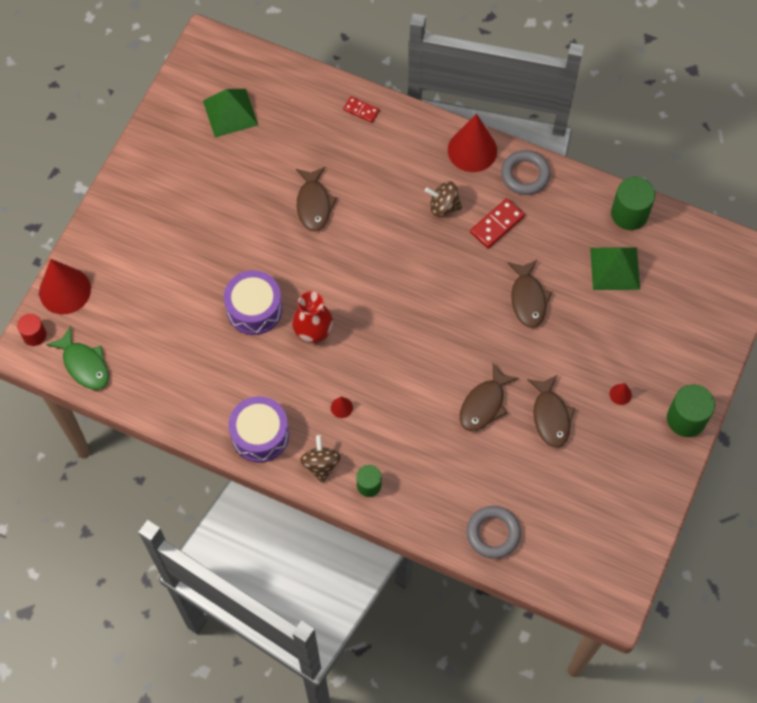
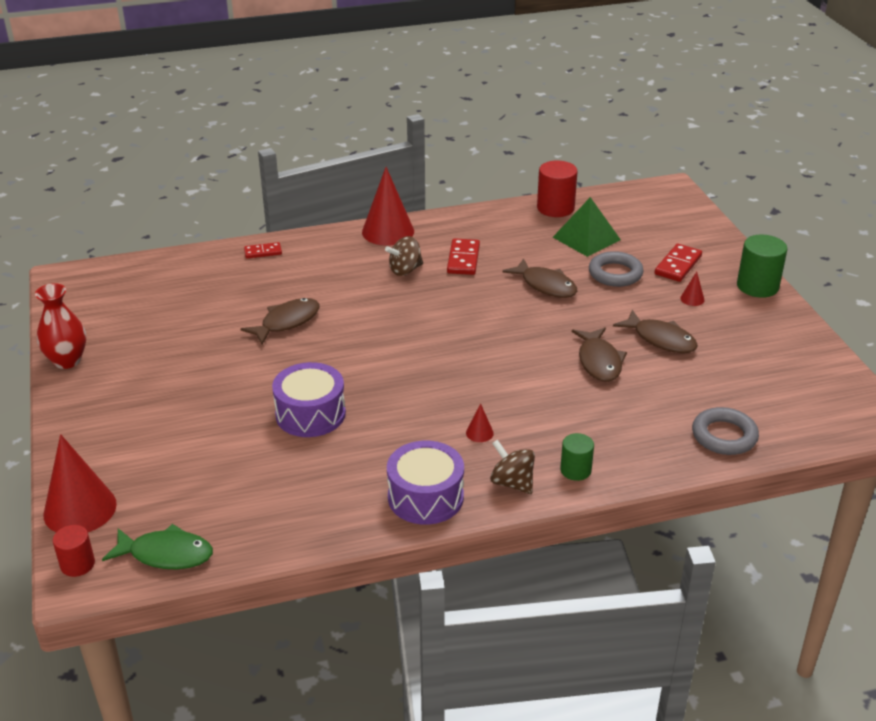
camera: 40 degrees left, 30 degrees down
(230, 113) = (136, 306): green pyramid -> none
(313, 332) = (388, 399): red vase -> red vase (67, 360)
(314, 204) = (287, 322): brown fish -> brown fish turned 90 degrees counterclockwise
(525, 175) = (448, 225): grey ring -> grey ring (615, 273)
(629, 214) = (555, 208): green cylinder -> red cylinder
(651, 351) = (678, 265): none -> red domino

